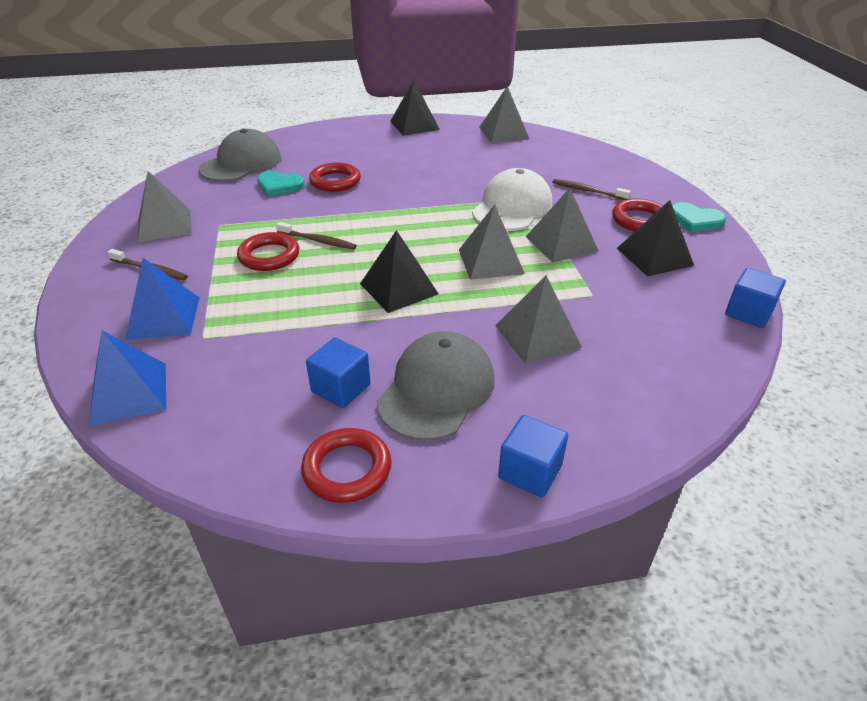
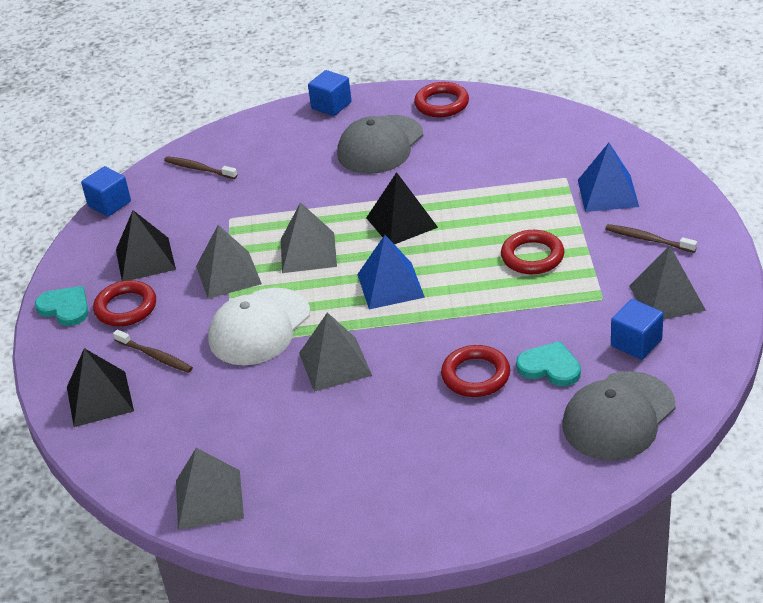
camera: 170 degrees left, 0 degrees up
(129, 393) = (602, 139): blue pyramid -> blue pyramid (390, 285)
(318, 241) = (485, 276): brown toothbrush -> brown toothbrush (199, 169)
(341, 388) = (449, 145): blue cube -> blue cube (636, 343)
(414, 125) = (352, 526): black pyramid -> black pyramid (99, 399)
(537, 336) = (293, 183): grey pyramid -> grey pyramid (335, 364)

